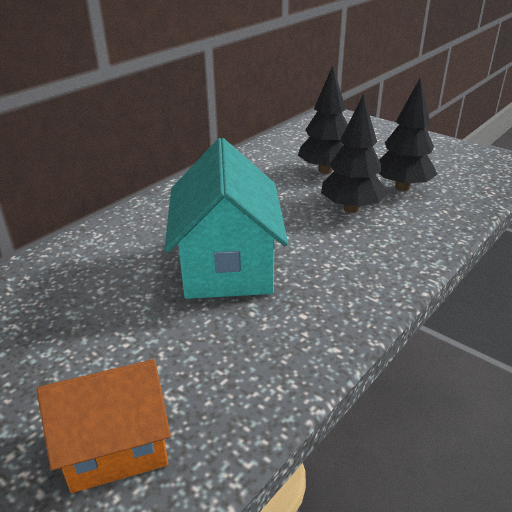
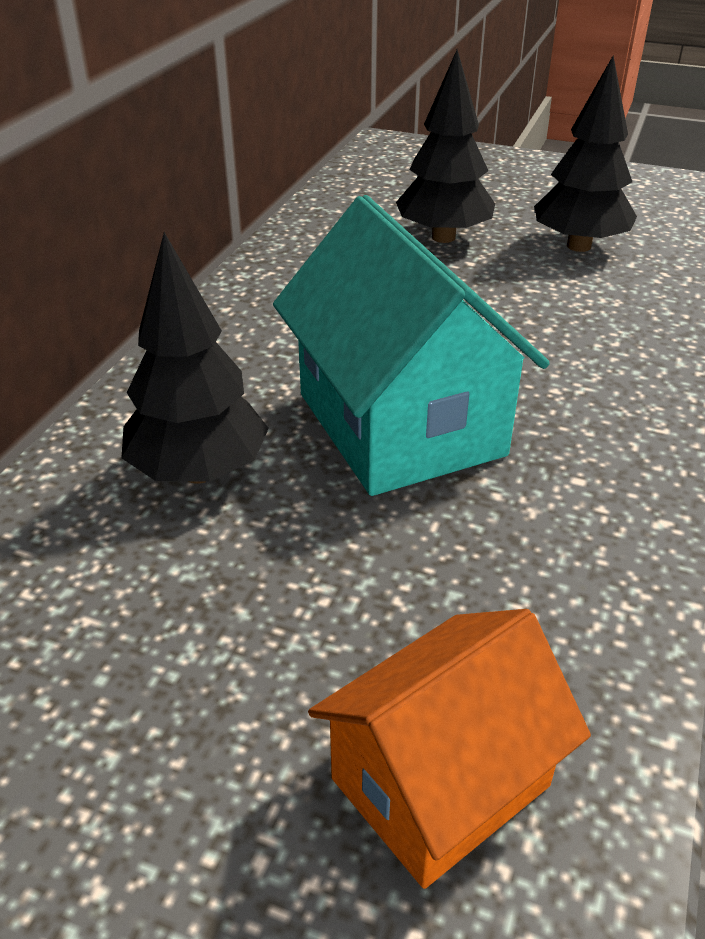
camera: 20 degrees left, 5 degrees up
(351, 208) = (528, 293): black tree -> black tree (199, 472)

